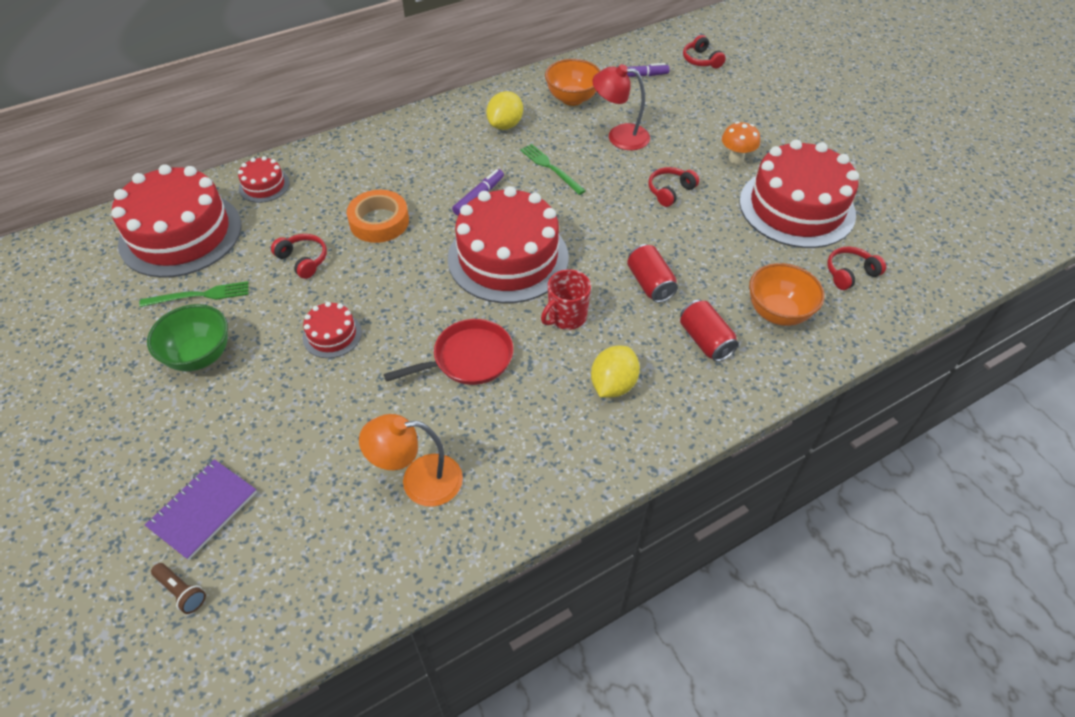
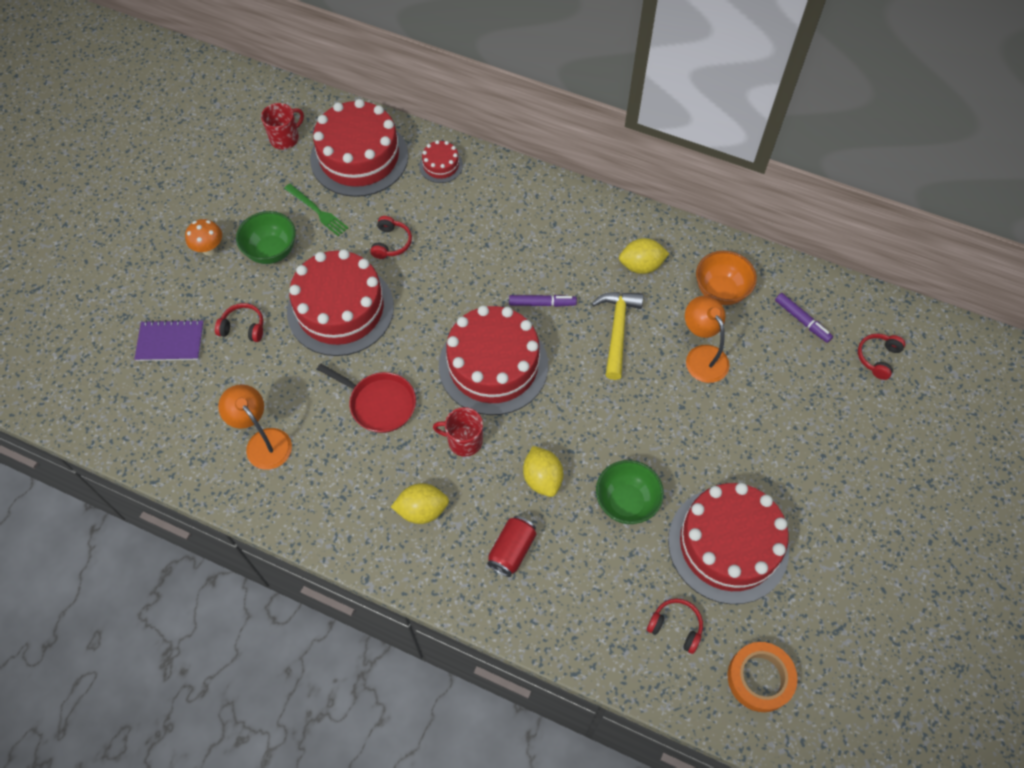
camera: 55 degrees right, 10 degrees up
(82, 276) = (285, 138): none -> red mug
(181, 591) = (117, 373): brown flashlight -> none
(332, 335) = (340, 309): red cake -> red cake, size x2.25
(379, 221) = (463, 259): orange tape -> orange tape (760, 678)
(550, 168) = (617, 330): green fork -> yellow hammer
(619, 136) = (702, 356): red lamp -> orange lamp
(650, 284) = (542, 478): red can -> yellow lemon
(670, 191) = (664, 434): red headphones -> red headphones (243, 327)
(715, 244) = (626, 502): none -> green bowl
(736, 158) = (753, 462): orange mushroom -> orange mushroom (209, 249)
(777, 313) = (583, 590): orange bowl -> none

